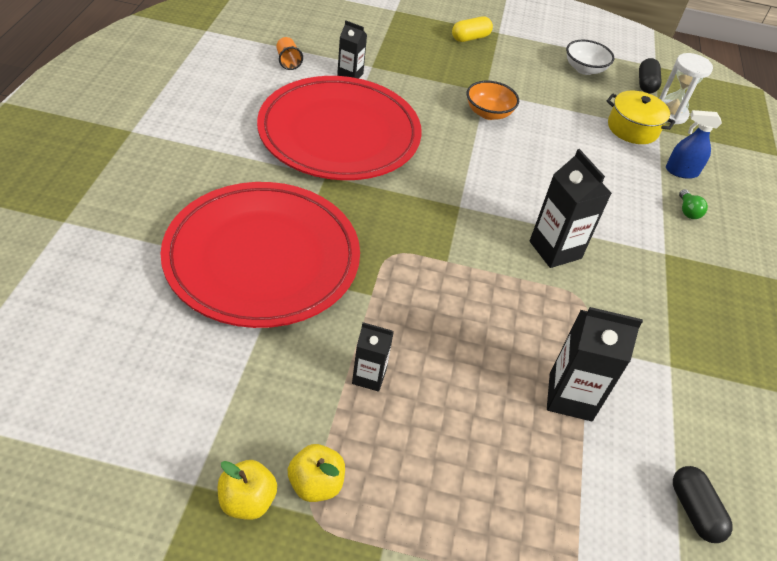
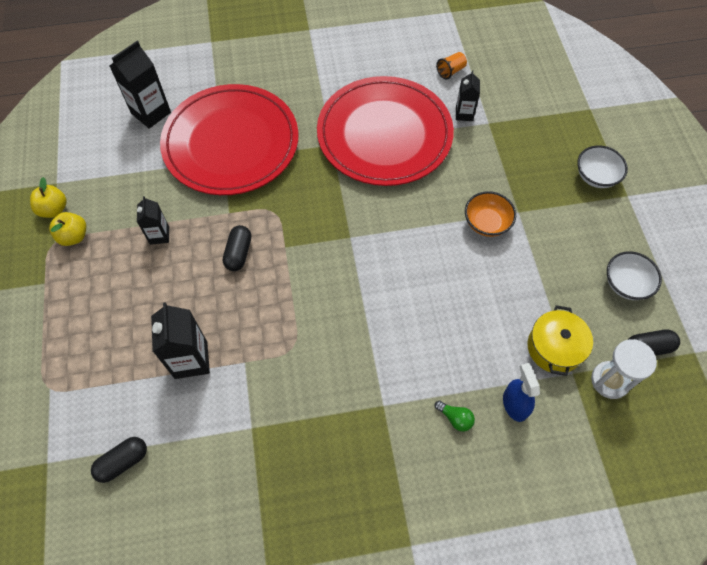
camera: 75 degrees right, 15 degrees up
(436, 304) = (238, 253): none -> black capsule
(470, 38) = (596, 176): yellow capsule -> white bowl
(555, 250) = (338, 316): black carton -> black carton (151, 113)
(688, 211) = (455, 418): green light bulb -> green light bulb turned 120 degrees counterclockwise

